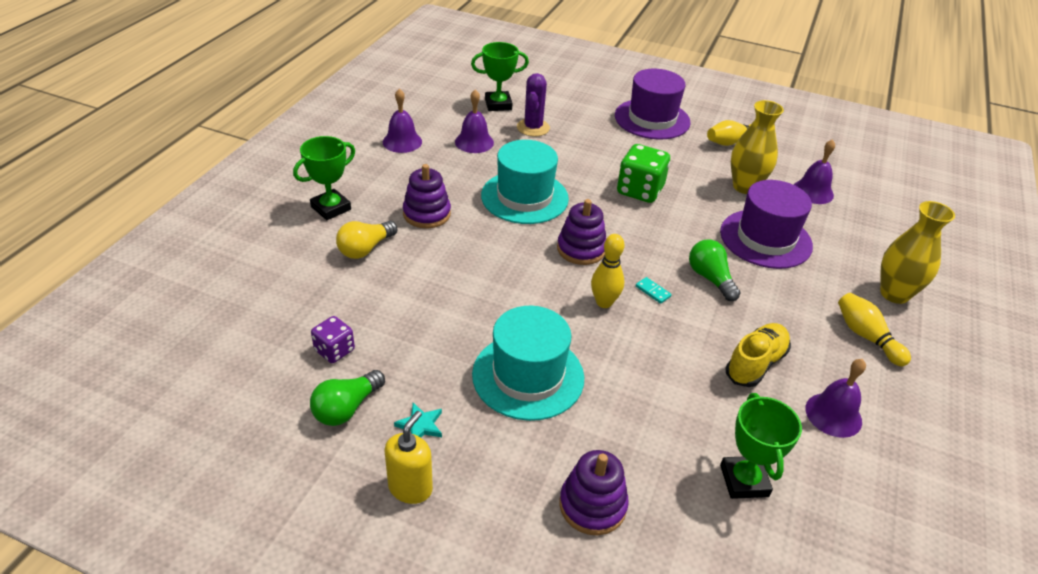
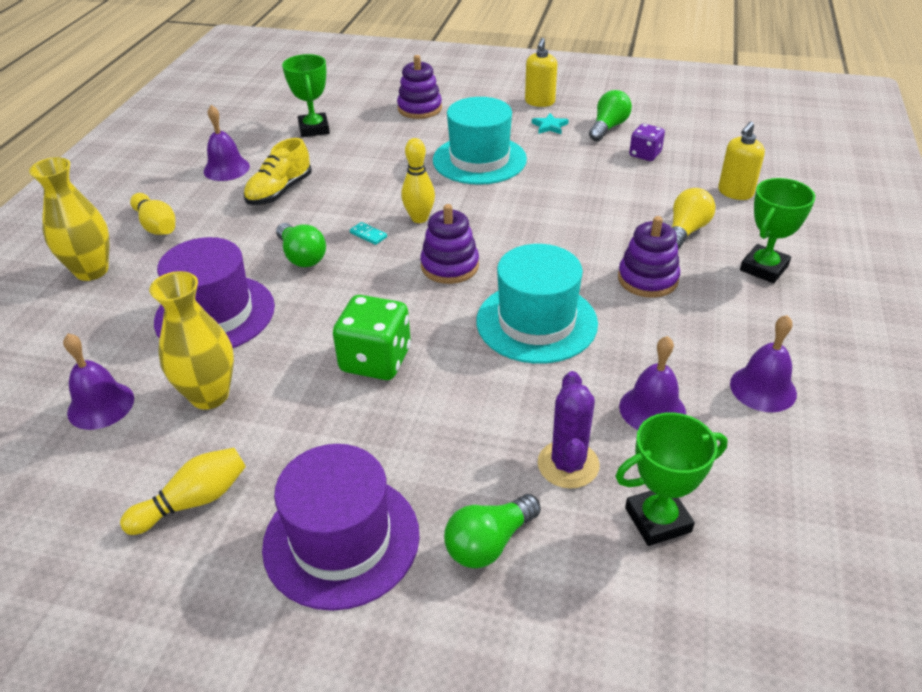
camera: 175 degrees right, 0 degrees up
(284, 282) = (735, 192): none -> yellow soap dispenser
(581, 109) = (489, 543): none -> green light bulb

